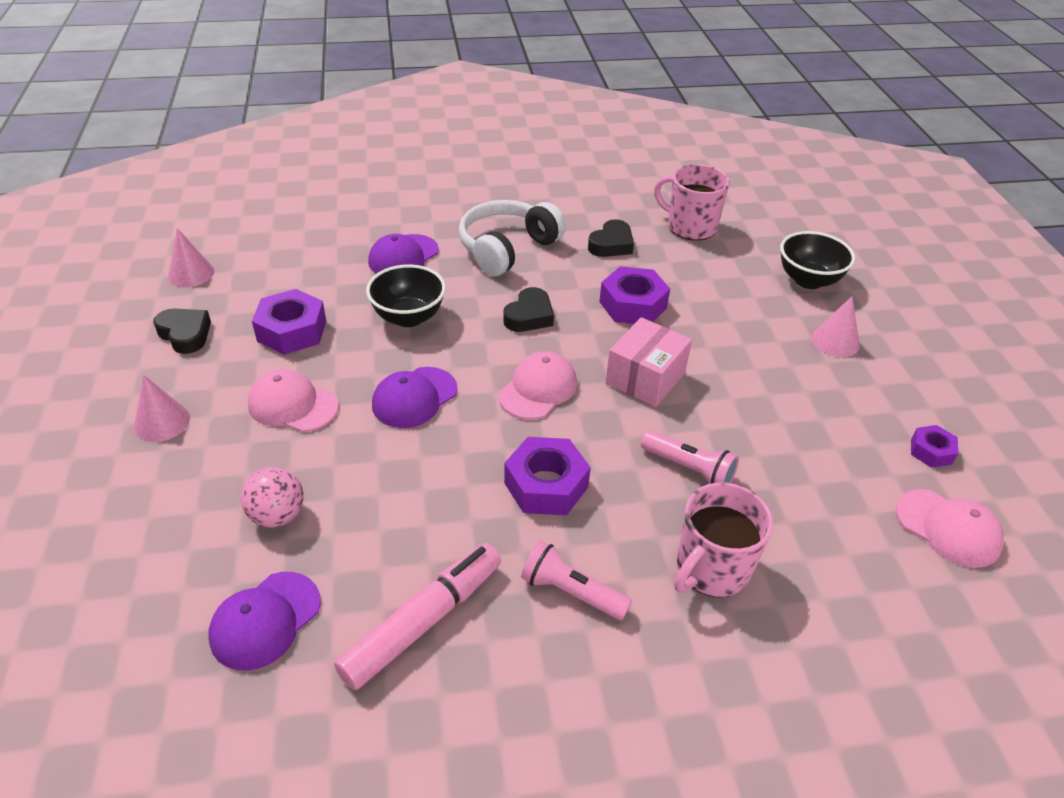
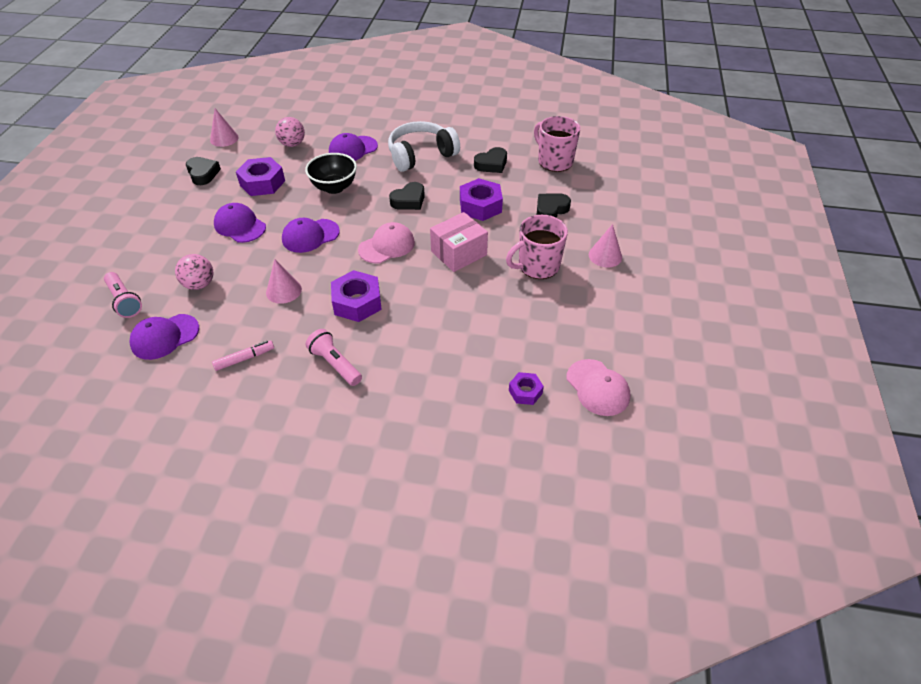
camera: 20 degrees right, 5 degrees up
(162, 422) = (166, 221): pink cone -> pink cone (283, 290)
(293, 405) = (240, 226): pink cap -> purple cap
(306, 264) = (292, 144): none -> pink ball
(422, 622) = (244, 359): pink marker -> pink marker, size x0.52
(689, 469) = (450, 313): pink flashlight -> pink flashlight (124, 301)
(711, 569) = (426, 372): pink mug -> pink mug (537, 266)
(728, 293) = (551, 210): none -> black heart
(808, 280) = (615, 212): black bowl -> none
(931, 451) = (621, 339): purple nut -> purple nut (525, 392)

